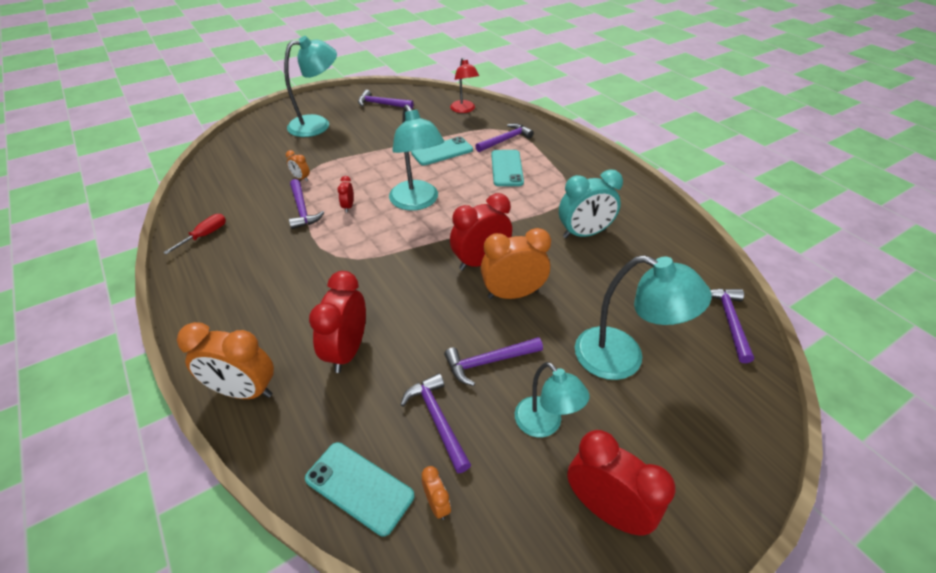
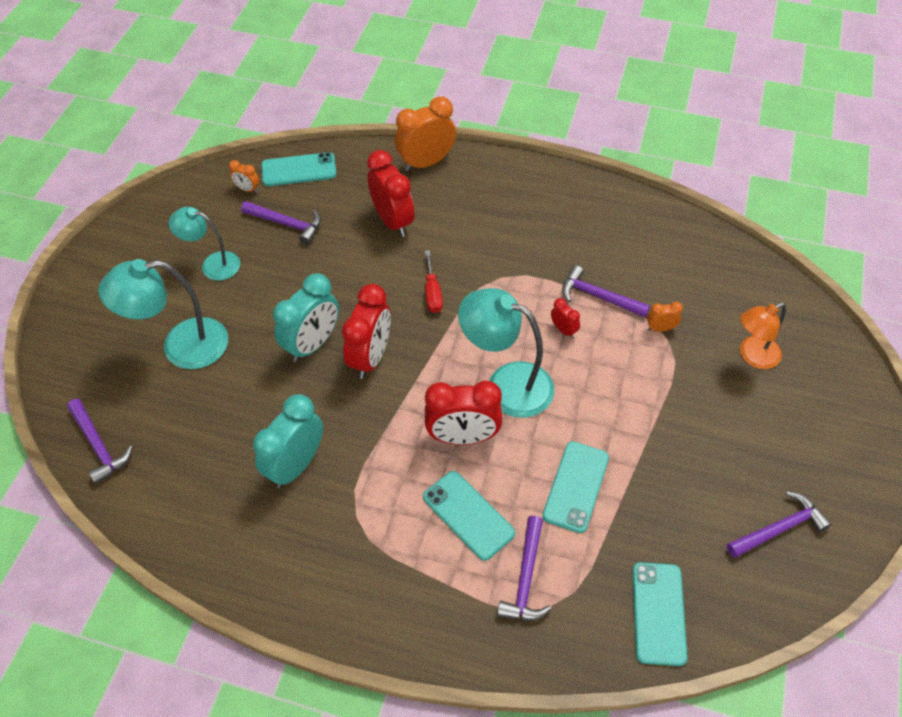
camera: 140 degrees right, 10 degrees up
(205, 235) = (632, 219): red screwdriver -> red screwdriver (432, 292)
(284, 146) = (753, 356): none -> orange lamp
(318, 124) = (782, 419): turquoise lamp -> none
(464, 110) = (658, 613): red lamp -> turquoise phone
(488, 362) = (284, 278): purple hammer -> none
(513, 294) = (312, 344): orange clock -> turquoise clock
(605, 509) = (146, 245): red clock -> red clock (463, 437)

